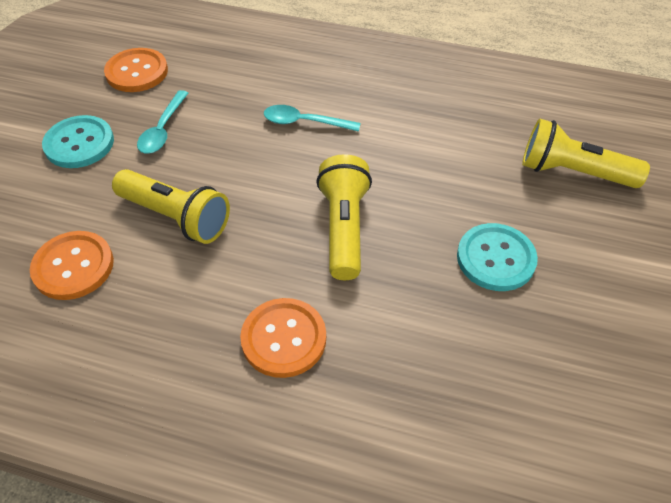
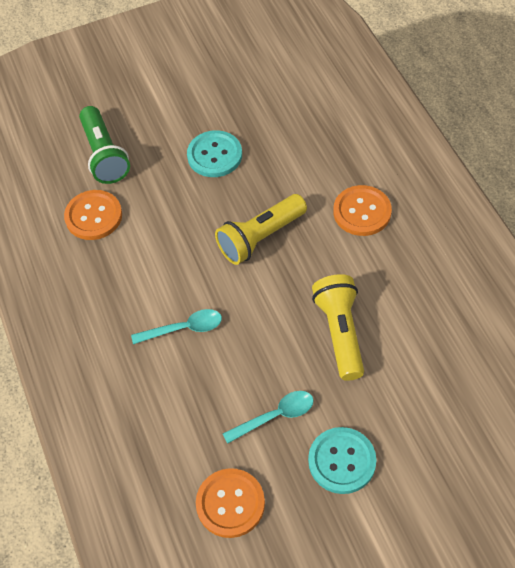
camera: 125 degrees left, 5 degrees up
(73, 267) = (429, 354): orange button -> orange button (93, 216)
(304, 122) = (183, 328): turquoise spoon -> turquoise spoon turned 75 degrees counterclockwise
(573, 172) = (104, 155): yellow flashlight -> green flashlight

